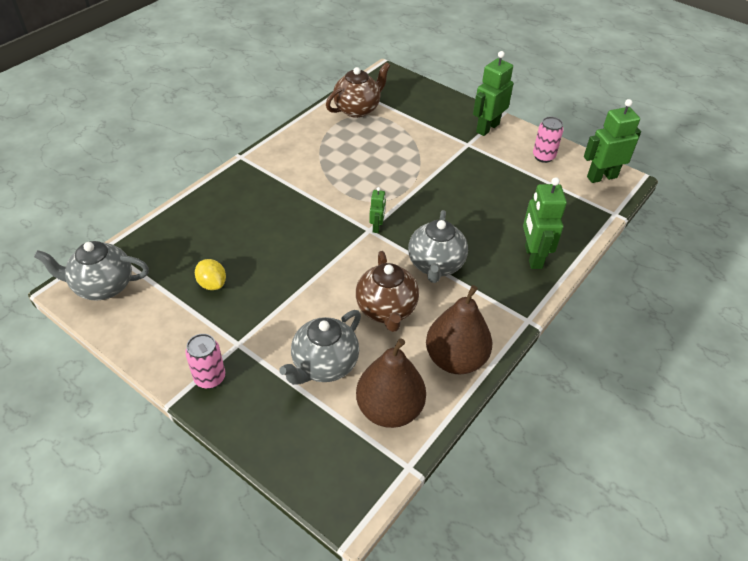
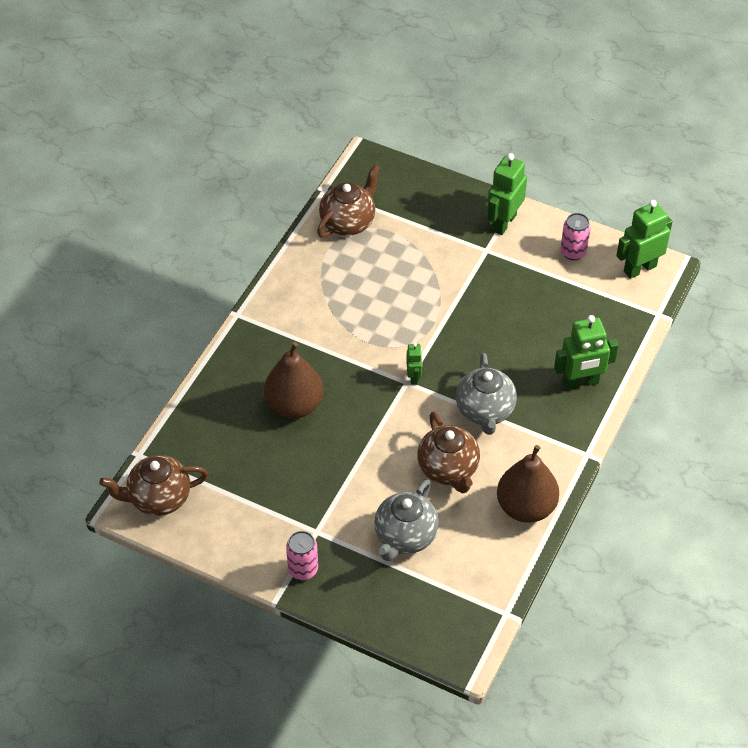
camera: 10 degrees left, 5 degrees up
(102, 286) = (158, 498): grey teapot -> brown teapot
(212, 284) = (267, 474): yellow lemon -> none
(389, 409) = (476, 566): brown pear -> brown pear (294, 405)
(532, 257) = (581, 382): green robot -> green robot turned 90 degrees counterclockwise

